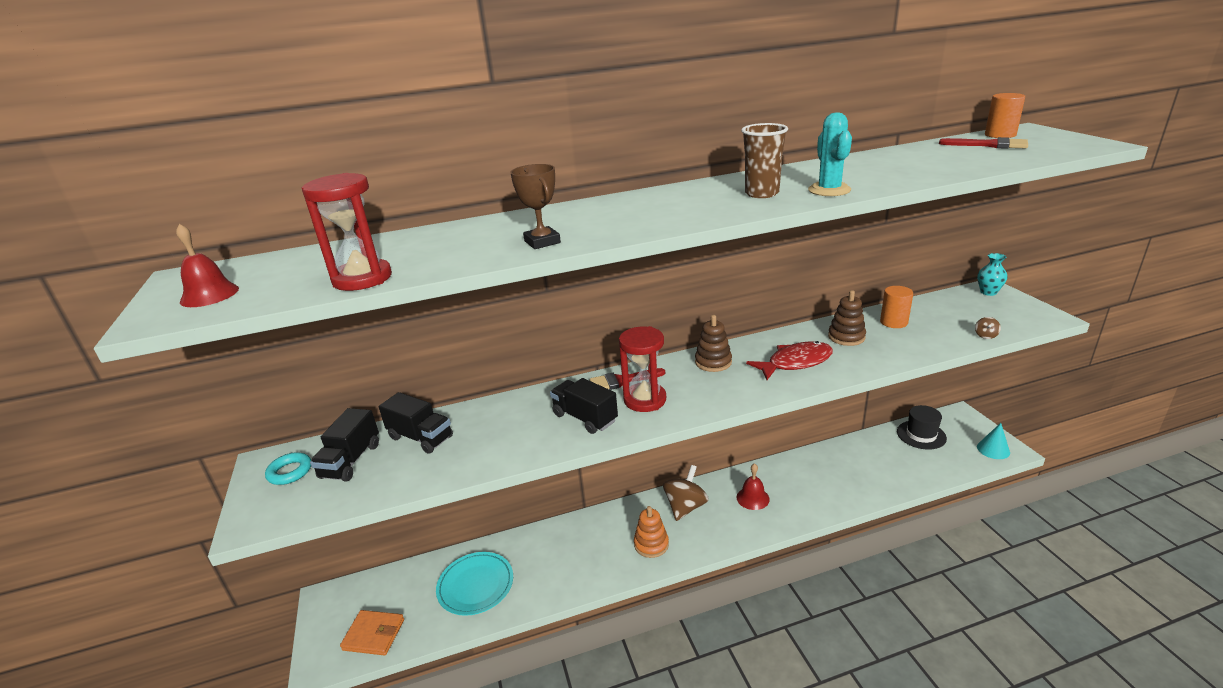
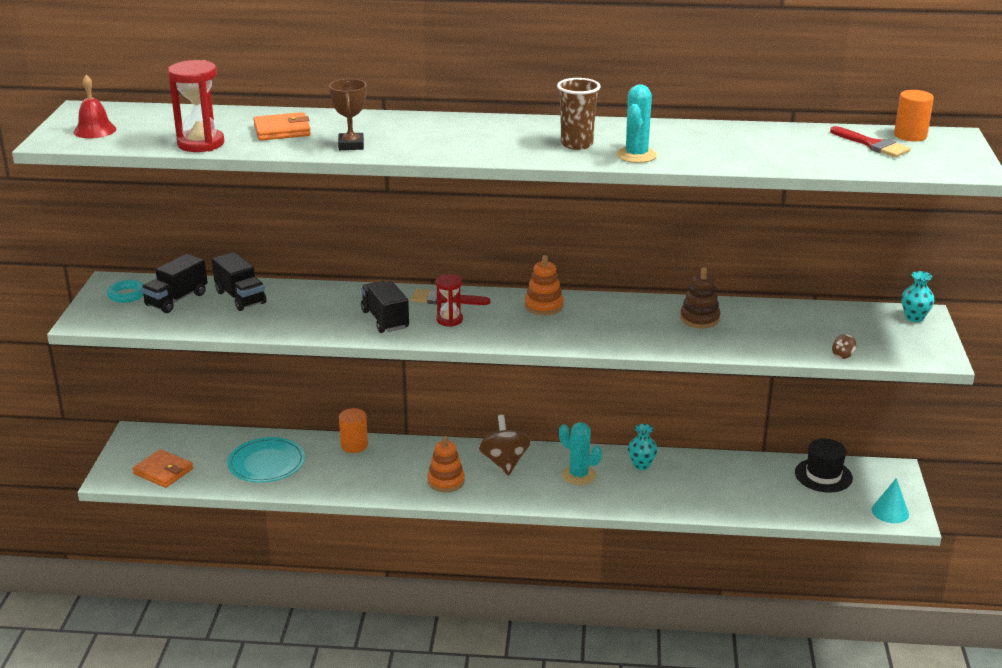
camera: 20 degrees right, 0 degrees up
(449, 245) = (282, 130): none -> orange wallet
(645, 400) = (449, 320): red hourglass -> red hourglass, size x0.62
(685, 507) = (504, 462): brown spinning top -> brown spinning top turned 60 degrees counterclockwise
(713, 362) = (544, 306): brown stacking toy -> orange stacking toy
(752, 498) = (579, 475): red bell -> turquoise cactus
(791, 471) = (641, 465): none -> turquoise vase
(795, 363) = (620, 327): red fish -> none
(893, 322) = (767, 318): orange cylinder -> orange cylinder (354, 445)

